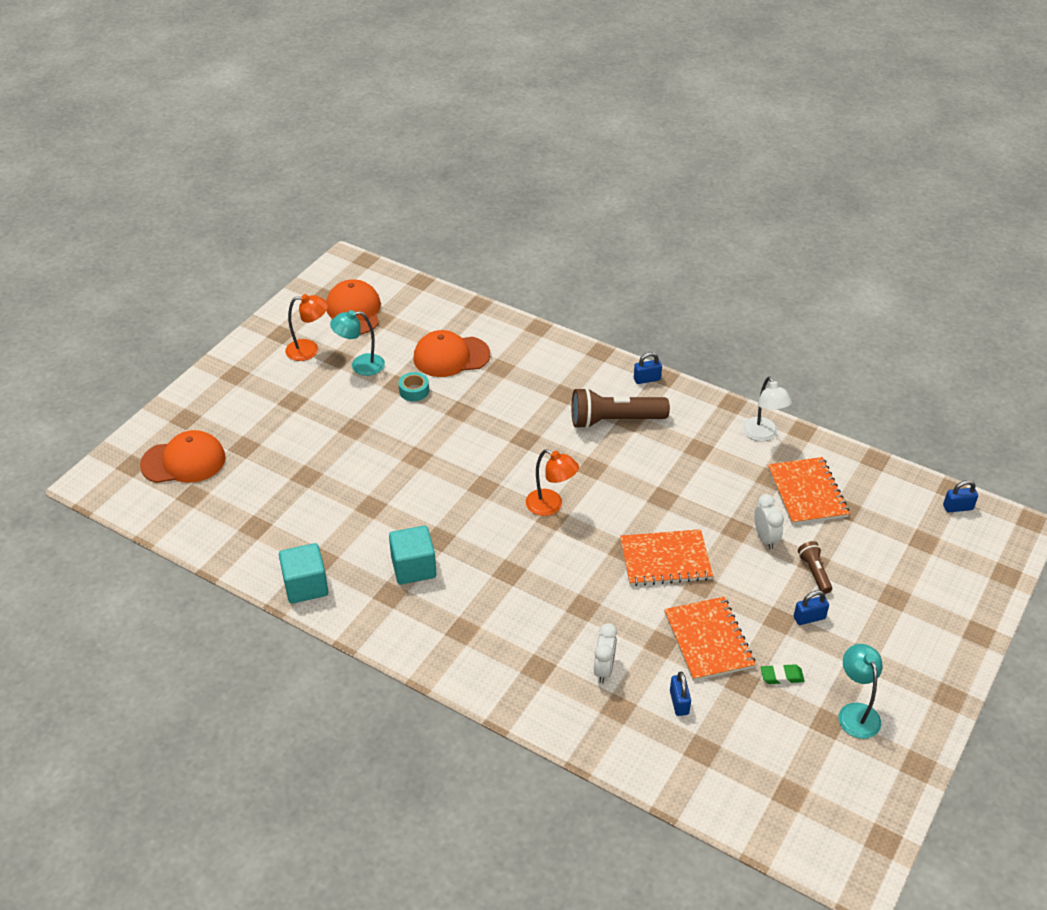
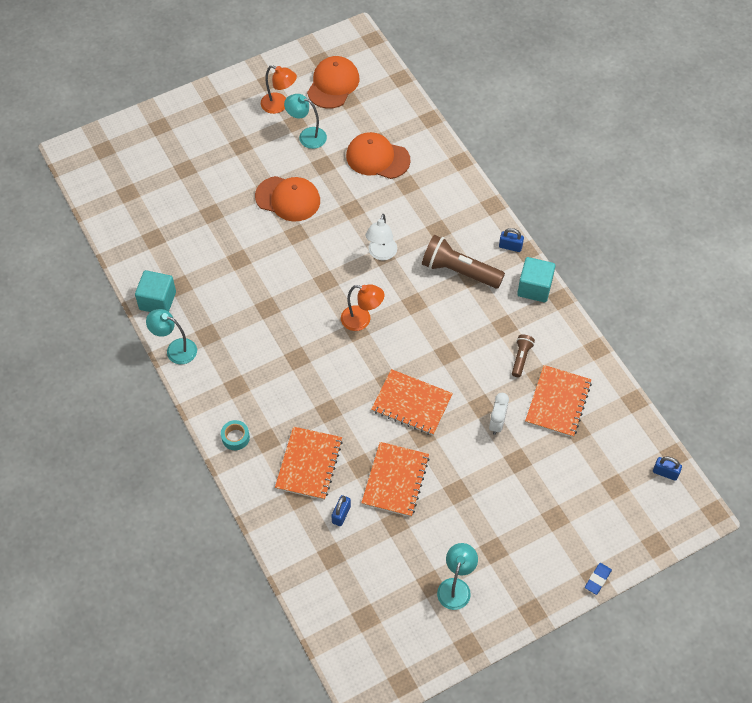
camera: 30 degrees right, 15 degrees up
(183, 461) = (138, 162): orange cap -> orange cap (288, 199)
(363, 625) = (175, 349): none -> turquoise lamp
(413, 567) = (236, 322): turquoise cube -> turquoise cube (534, 288)
(414, 391) = (330, 176): turquoise tape -> turquoise tape (235, 437)
(551, 506) = (362, 320): orange lamp -> orange lamp turned 45 degrees counterclockwise
(604, 669) = (309, 464): white clock -> orange notebook
(763, 435) = (563, 337): white lamp -> white lamp (381, 254)
(781, 676) = (425, 533): green eraser -> none
(809, 618) = (479, 501): blue padlock -> none
(814, 572) = (511, 468): brown flashlight -> brown flashlight (521, 358)
(983, 633) = (597, 579): none -> blue eraser

